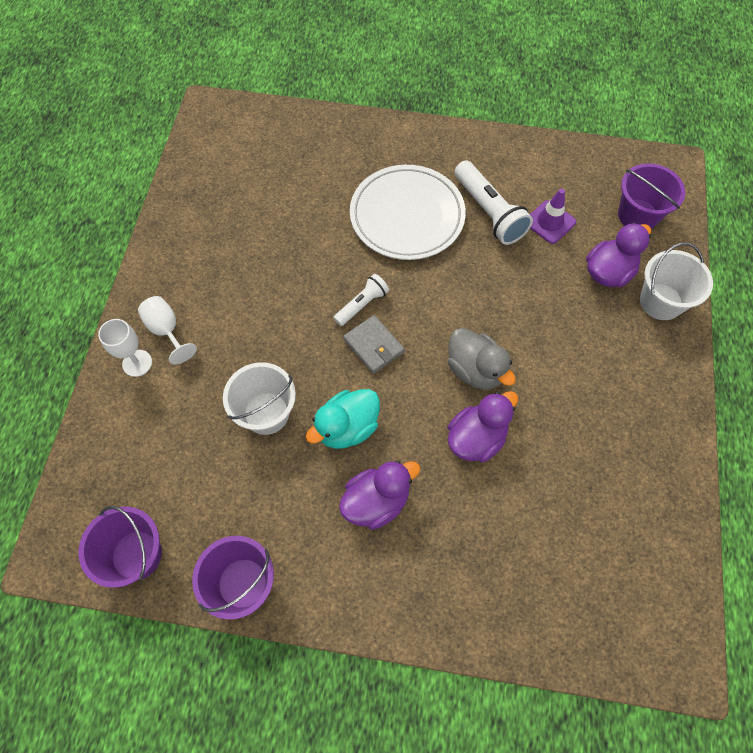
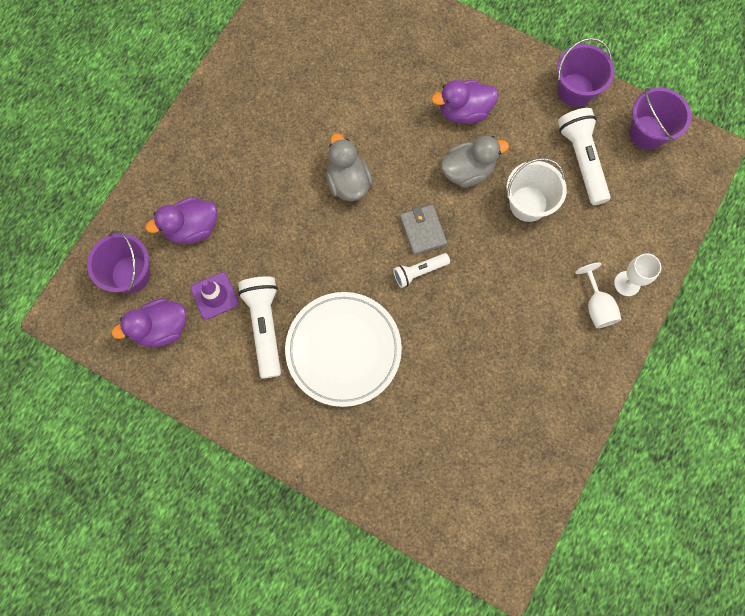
camera: 160 degrees left, 10 degrees up
(214, 488) = (582, 160): none -> white flashlight
(347, 428) = (468, 171): turquoise duck -> grey duck
(476, 438) = (372, 130): purple duck -> purple duck (161, 328)
(661, 301) = (165, 187): white bucket -> none

